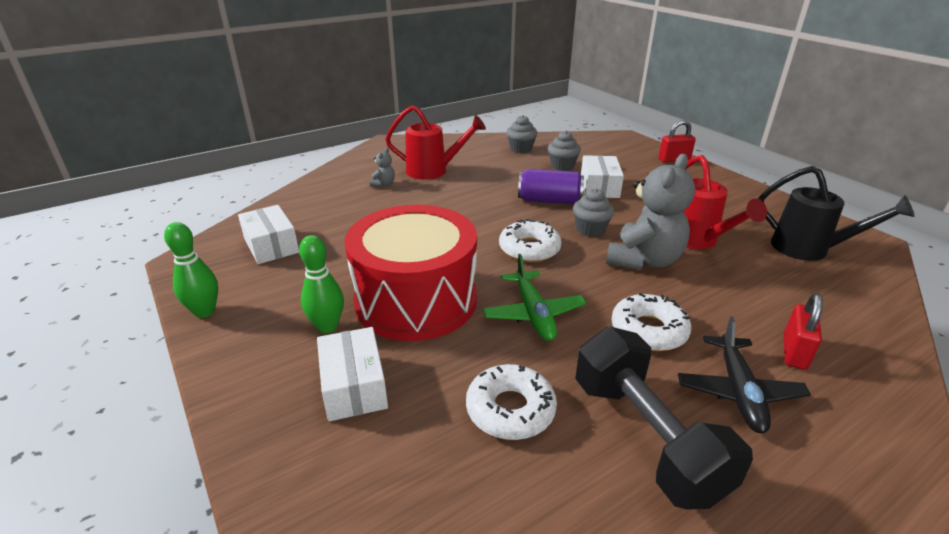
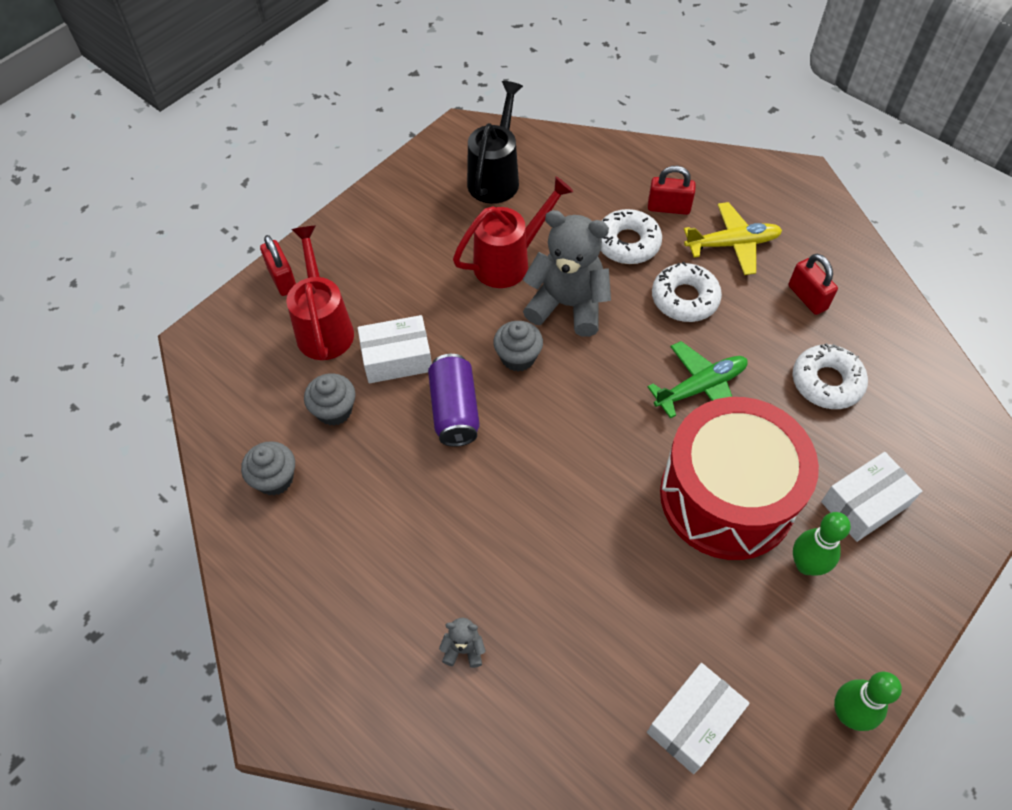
camera: 105 degrees left, 25 degrees up
(433, 171) = (395, 589): red watering can -> red watering can (324, 327)
(529, 249) = (584, 411): white donut -> white donut (627, 243)
(645, 437) = (807, 297): black dumbbell -> red padlock
(738, 392) = (732, 244): black plane -> yellow plane

